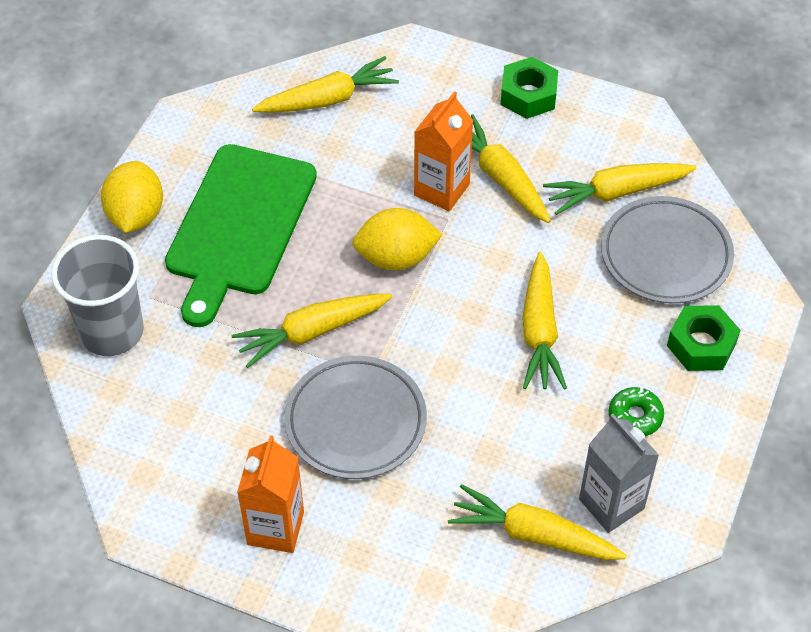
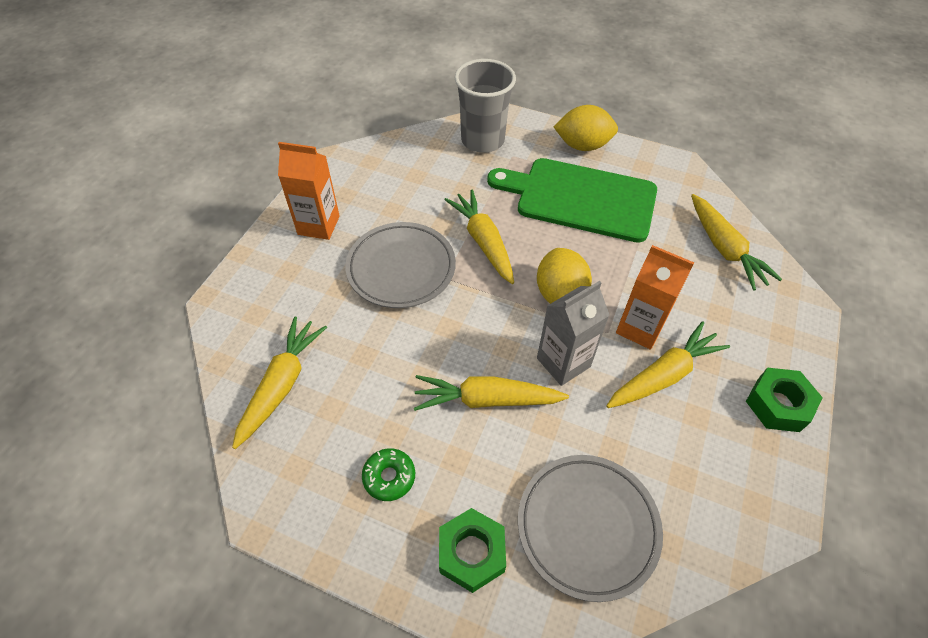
camera: 90 degrees right, 0 degrees up
(611, 504) = (300, 448): grey carton -> grey carton (563, 362)
(617, 192) = (665, 483): yellow carrot -> none

